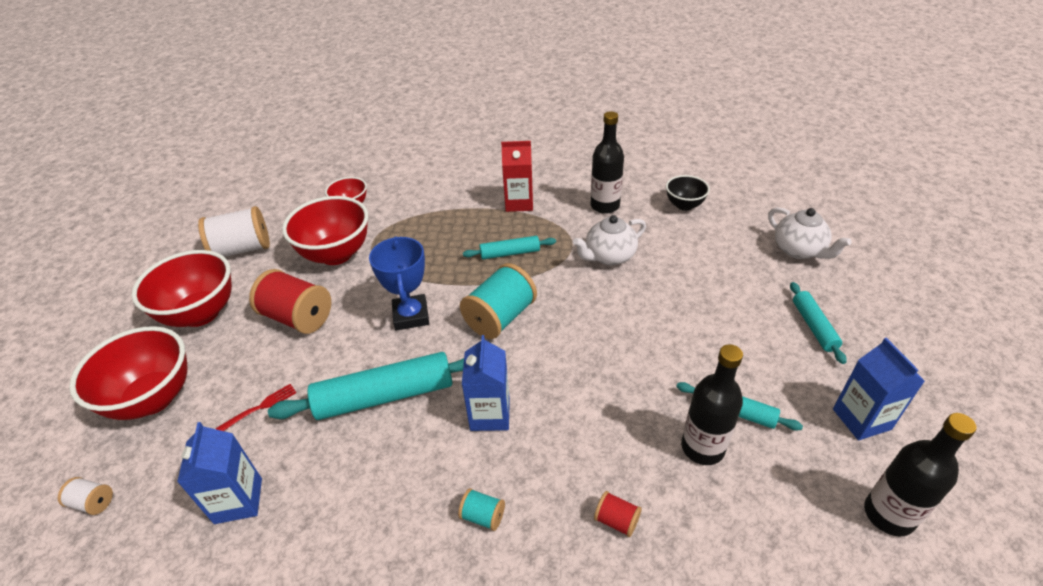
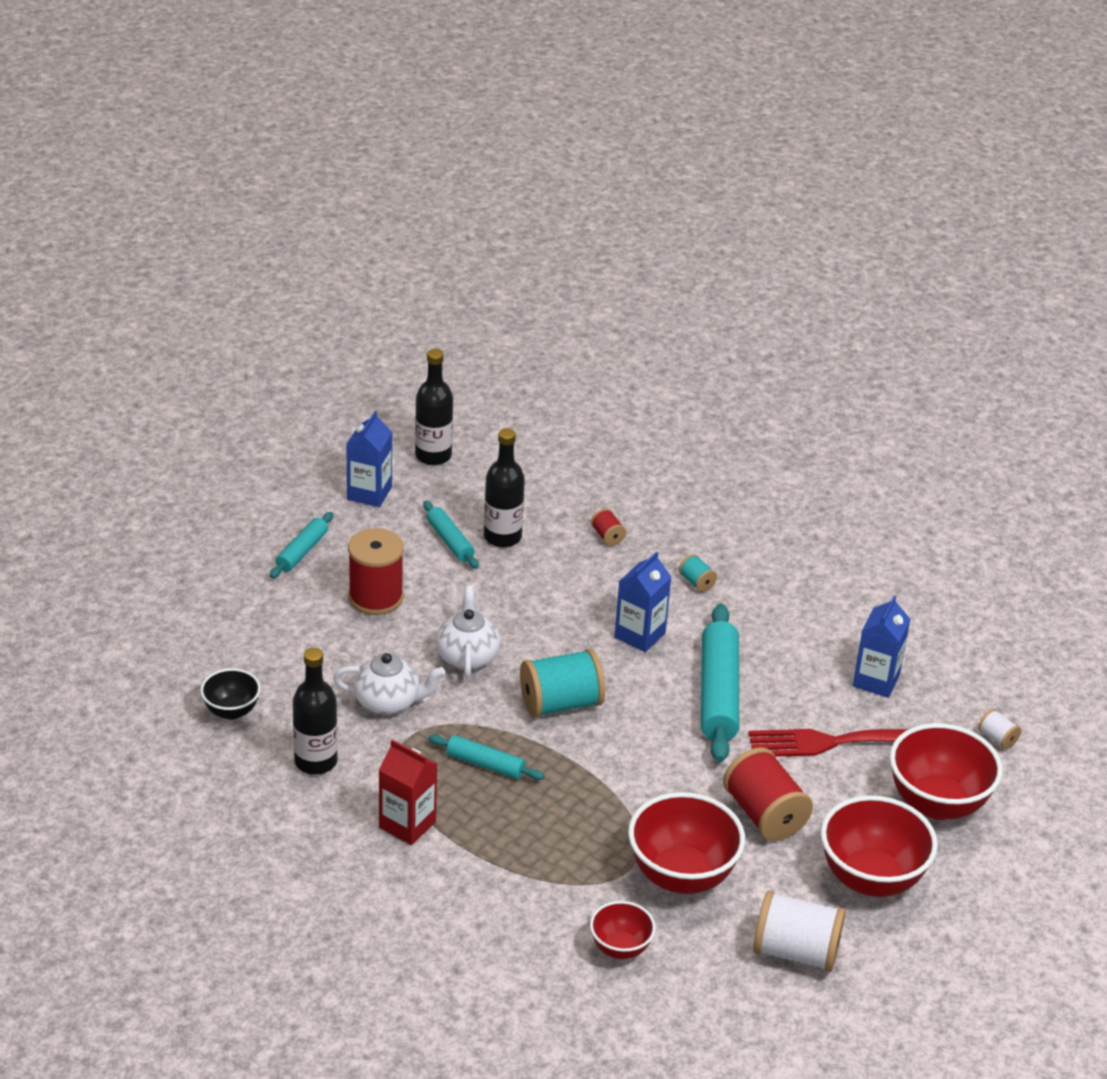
camera: 150 degrees left, 5 degrees down
(260, 407) = (836, 742): red fork -> red fork, size x2.28
(385, 396) = (718, 694): turquoise rolling pin -> turquoise rolling pin turned 75 degrees clockwise
(411, 316) = (646, 752): blue trophy -> none
(714, 322) = (376, 597): none -> red spool
(799, 250) = (203, 606): white teapot -> white teapot (467, 656)

